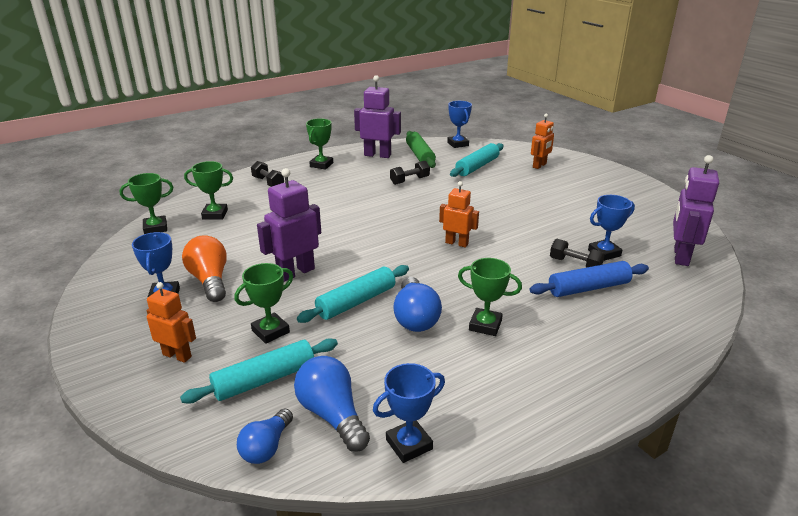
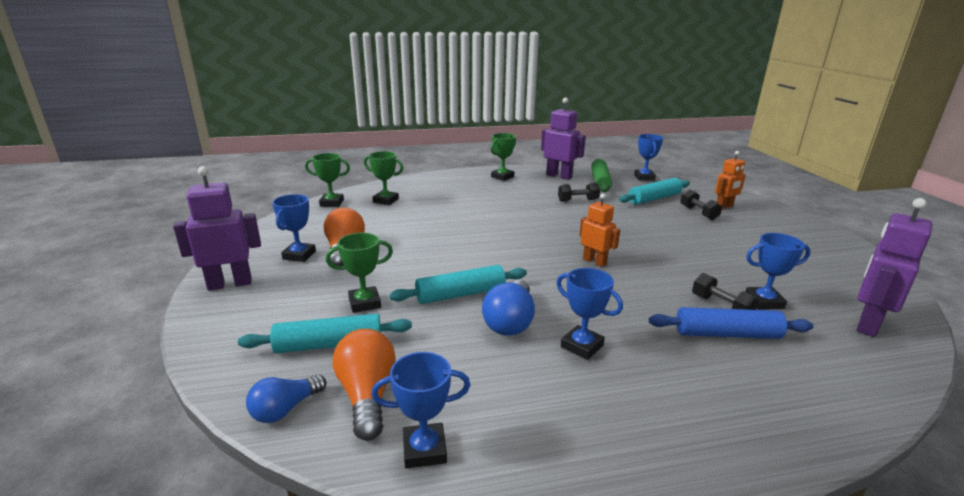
camera: 20 degrees right, 5 degrees down
(177, 355) = (272, 305): orange robot -> none
(268, 182) = (447, 183): black dumbbell -> black dumbbell (698, 213)
(295, 272) = (421, 258): purple robot -> purple robot (230, 284)
(332, 415) = (367, 396): blue light bulb -> orange light bulb
(485, 325) = (582, 346): green trophy -> blue trophy

